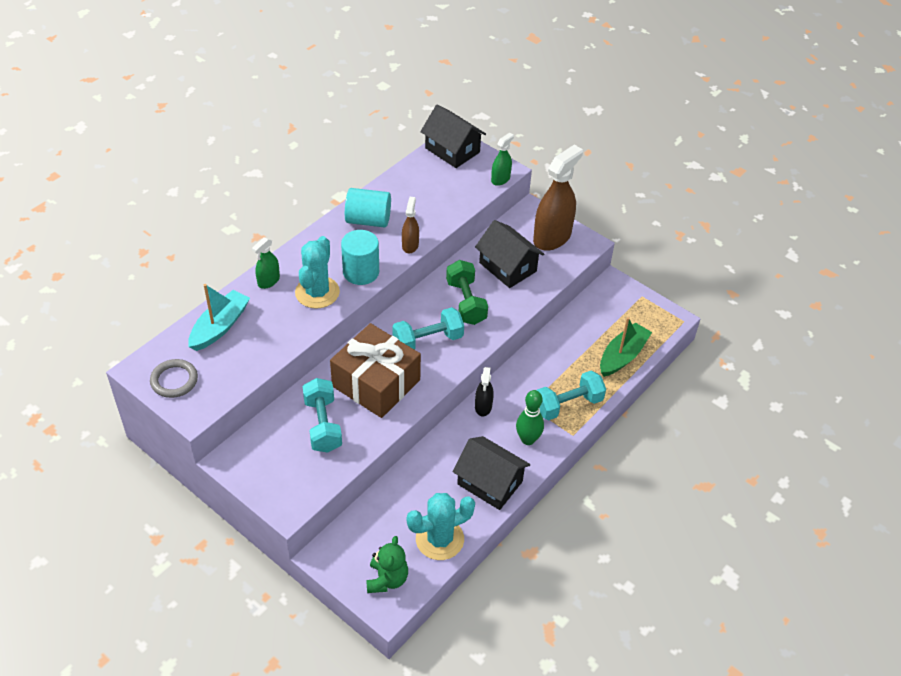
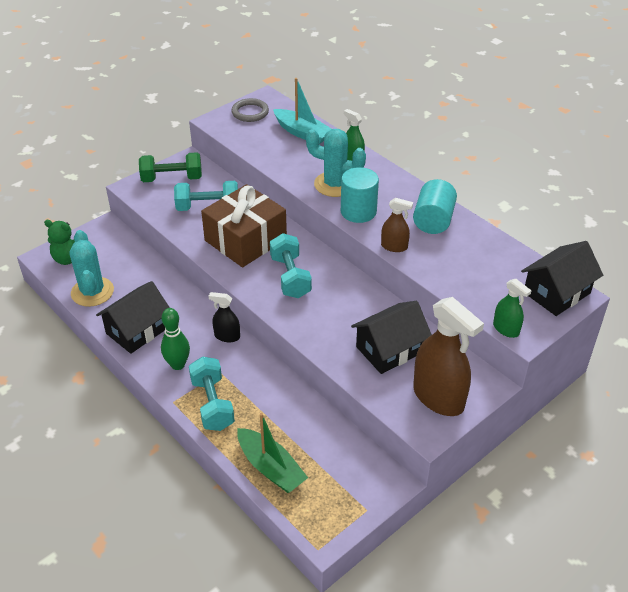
camera: 100 degrees right, 5 degrees down
(466, 302) = (339, 309): green dumbbell -> green dumbbell (172, 179)

